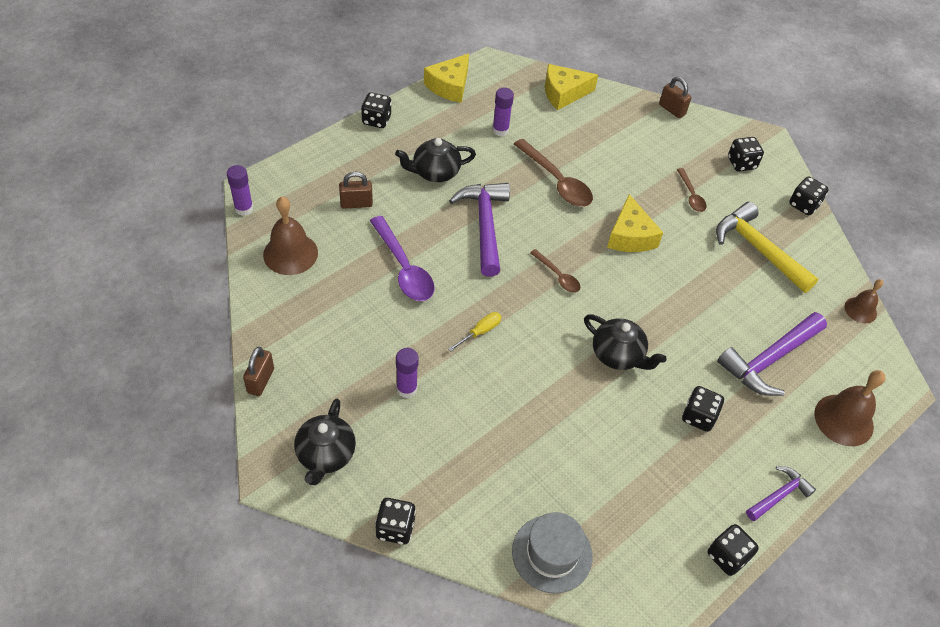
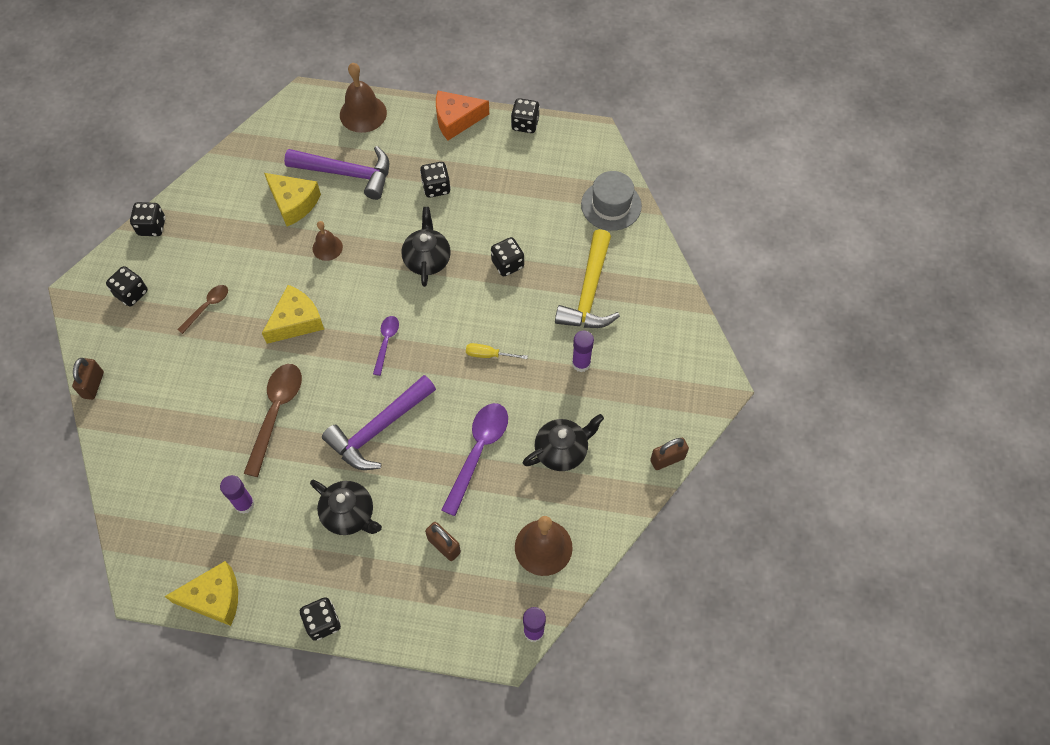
camera: 125 degrees left, 10 degrees up
(325, 455) = (675, 370): black teapot -> black teapot (562, 451)
(395, 528) = (679, 293): black dice -> black dice (507, 264)
(558, 276) = (386, 342): brown spoon -> purple spoon
(564, 93) = (141, 488): yellow cheese -> yellow cheese (293, 203)
(757, 249) = (235, 232): yellow hammer -> yellow hammer (589, 292)
(779, 495) = (456, 120): purple hammer -> orange cheese
(860, 310) = (247, 144): brown bell -> brown bell (327, 247)

